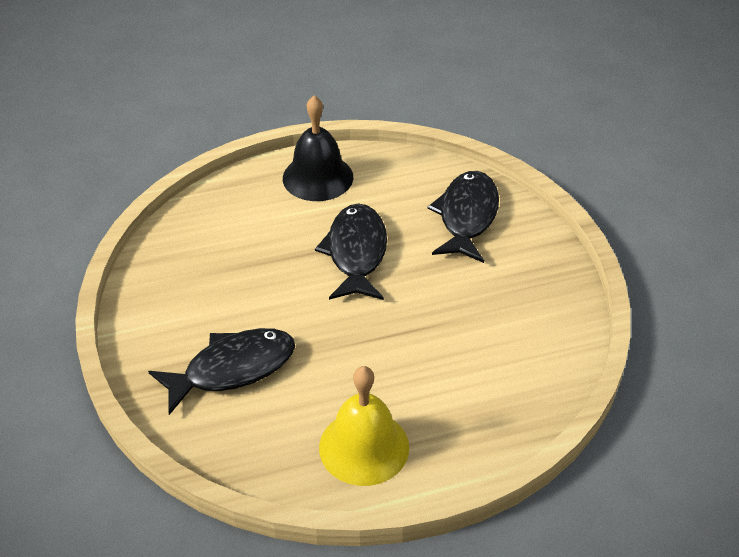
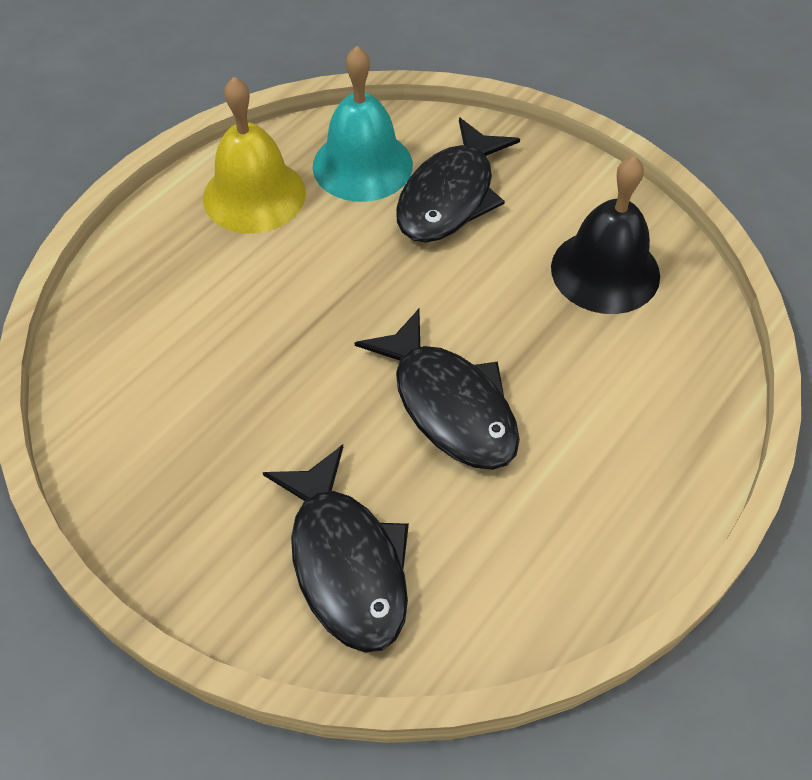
camera: 145 degrees right, 10 degrees up
(267, 428) = (362, 165): none -> turquoise bell
(318, 177) = (620, 503): black bell -> black bell (605, 271)

